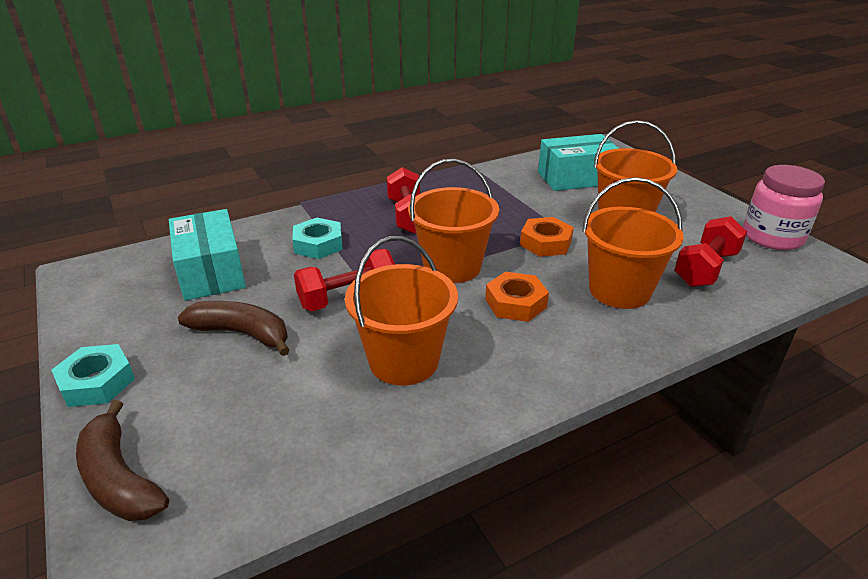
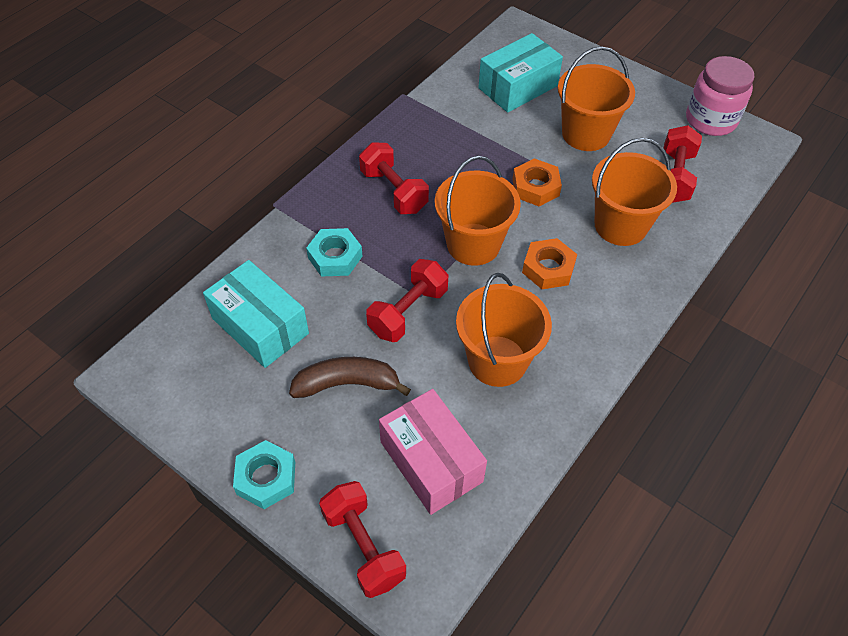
camera: 25 degrees left, 20 degrees up
(119, 478) = (363, 546): brown banana -> red dumbbell
(260, 425) = (431, 461): none -> pink box

